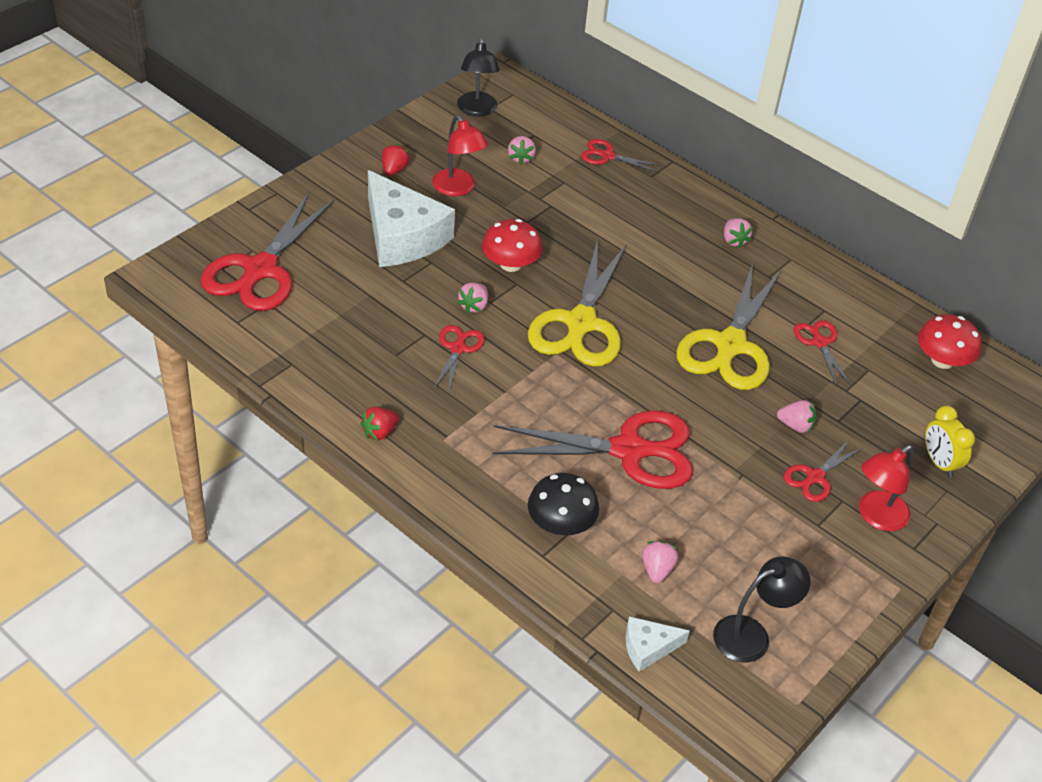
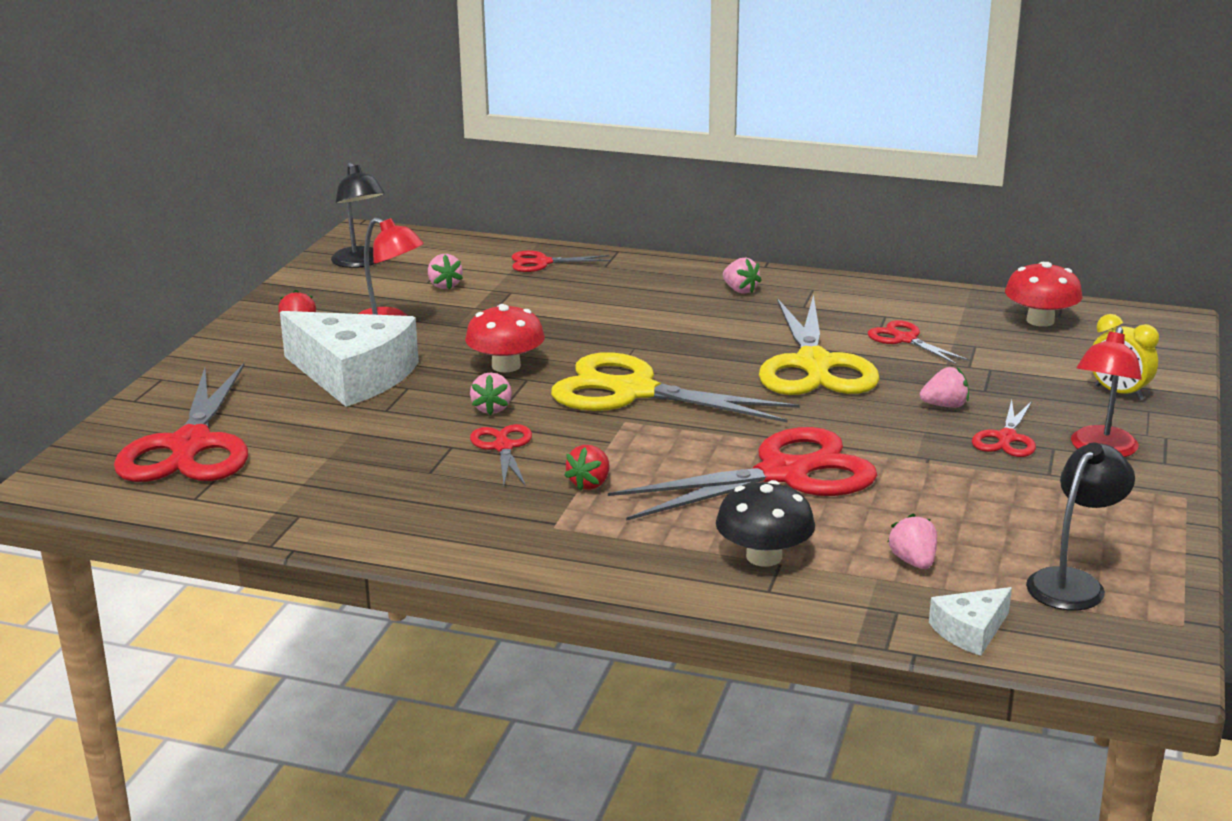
camera: 20 degrees left, 20 degrees down
(380, 432) = (467, 543): red strawberry -> red strawberry (590, 484)
(580, 324) = (632, 391): yellow scissors -> yellow scissors turned 120 degrees clockwise

